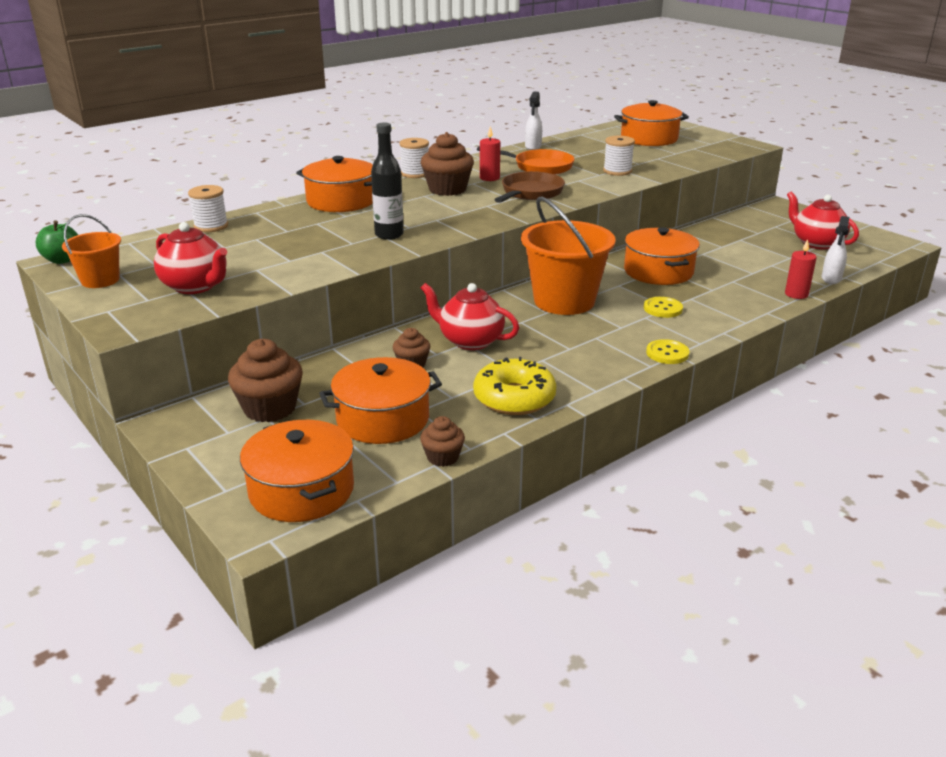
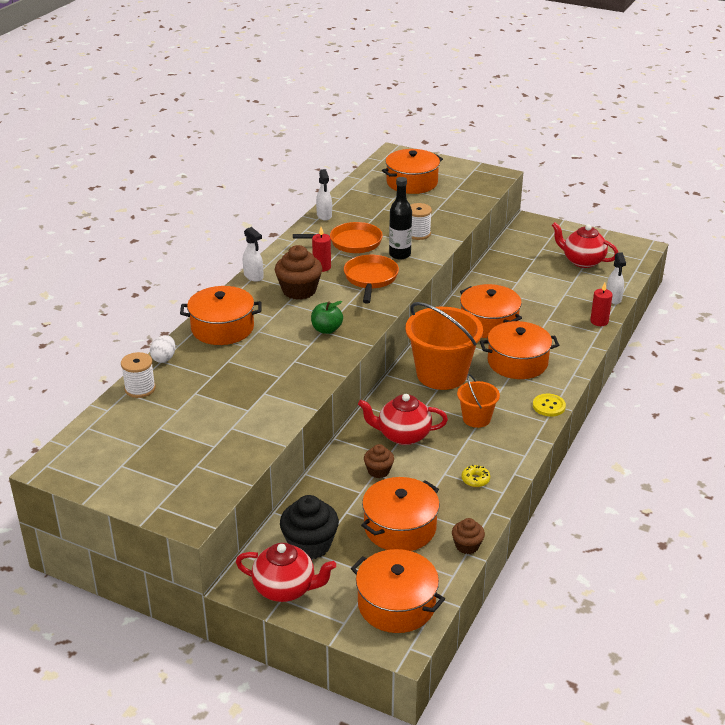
camera: 25 degrees left, 5 degrees up
(62, 260) = (52, 464): green apple -> green apple (326, 329)
(100, 280) = (113, 477): orange bucket -> orange bucket (476, 418)
(195, 286) = (201, 460): red teapot -> red teapot (285, 589)
(260, 211) = (164, 358): none -> white egg
(270, 408) = (310, 545): brown cupcake -> black cupcake
(389, 235) = (301, 359): black bottle -> black bottle (400, 254)
(415, 174) = (253, 276): white spool -> white spray bottle
(514, 398) = (475, 480): yellow donut -> yellow donut, size x0.45
(530, 193) = (370, 279): brown pan -> orange pan
(663, 309) = (517, 362): yellow button -> orange pot

